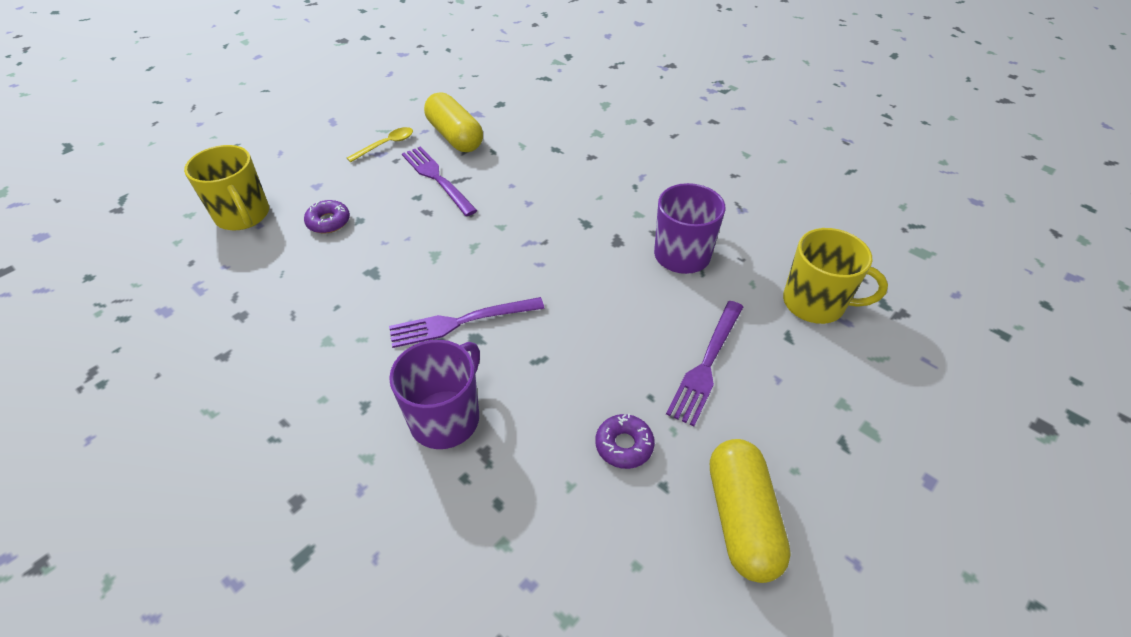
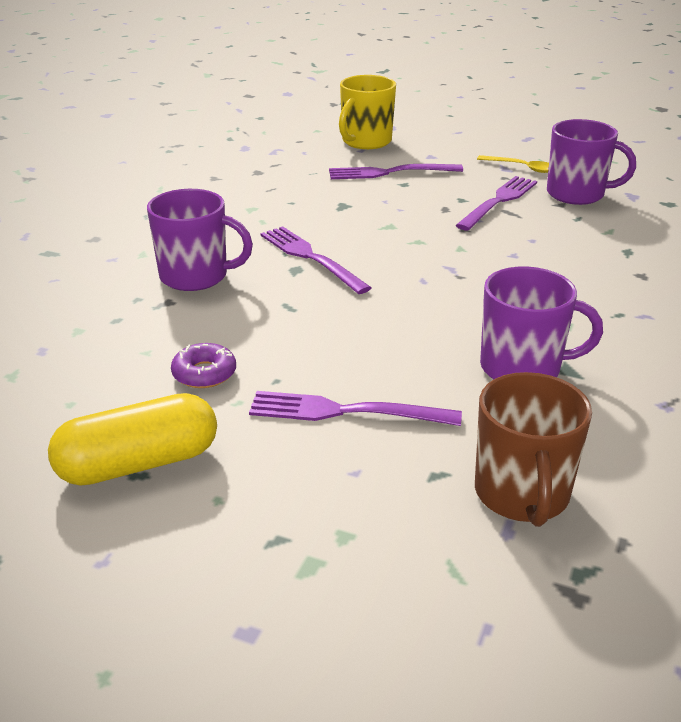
camera: 70 degrees right, 15 degrees down
(328, 222) = (389, 172): purple donut -> purple fork
(455, 136) = (577, 194): yellow capsule -> purple mug
(815, 303) = (522, 494): yellow mug -> brown mug

